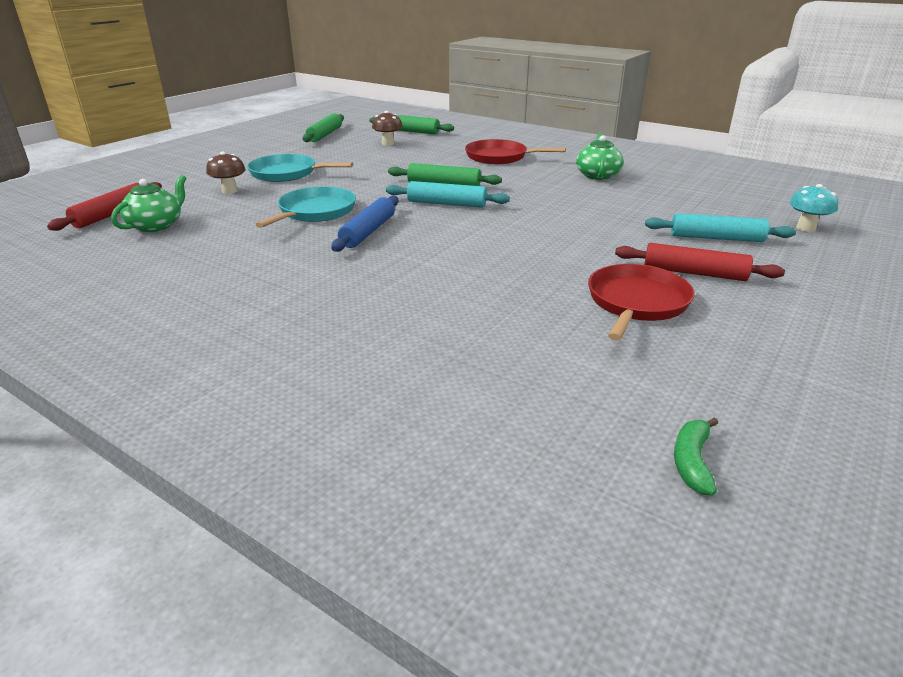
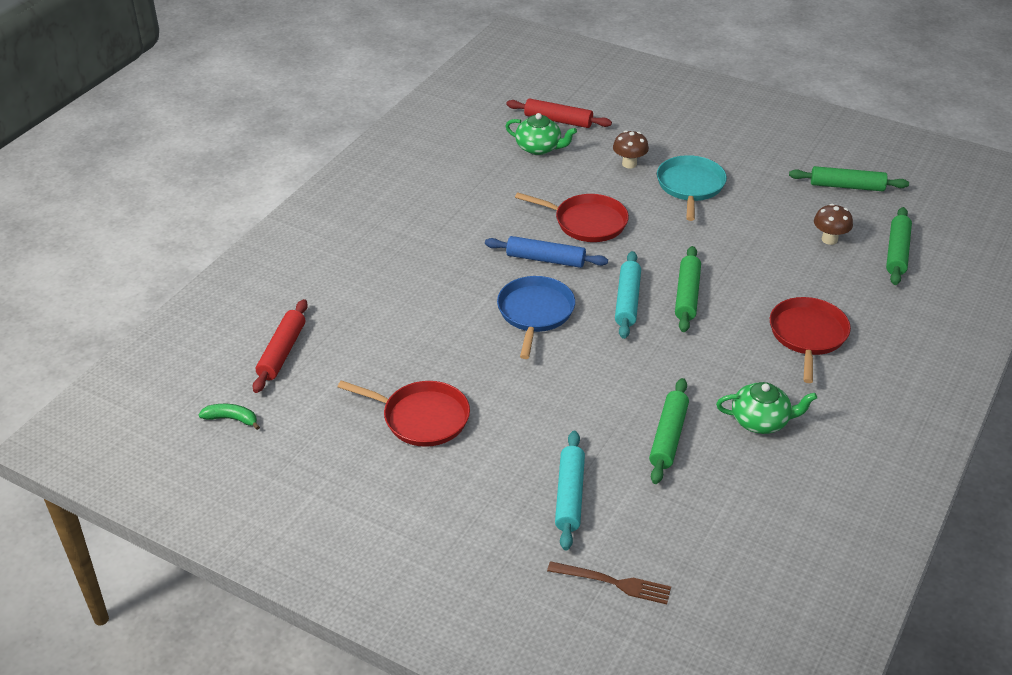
camera: 85 degrees right, 10 degrees up
(315, 212) = (586, 222): turquoise pan -> red pan
(457, 240) = (535, 313): none -> blue pan
(625, 201) = (668, 437): none -> green rolling pin
(694, 273) = (482, 463): red rolling pin -> red rolling pin (282, 352)
(806, 228) = (613, 583): turquoise mushroom -> brown fork

